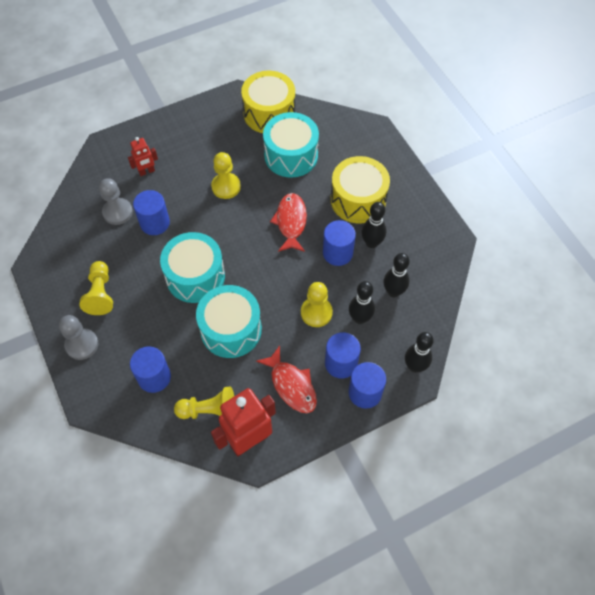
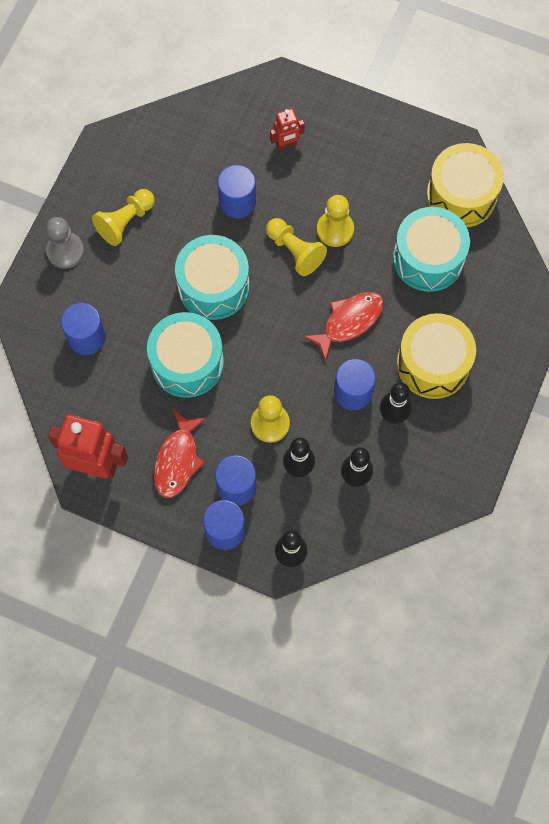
camera: 50 degrees right, 10 degrees up
(117, 212) = (219, 160): grey pawn -> none
(147, 171) = (286, 145): red robot -> red robot turned 45 degrees counterclockwise
(209, 410) = (95, 410): yellow pawn -> yellow pawn (295, 251)

